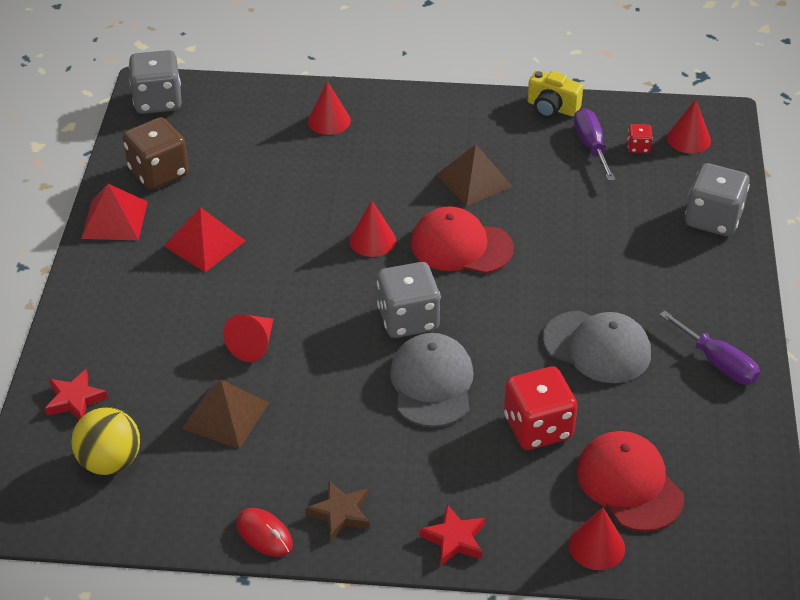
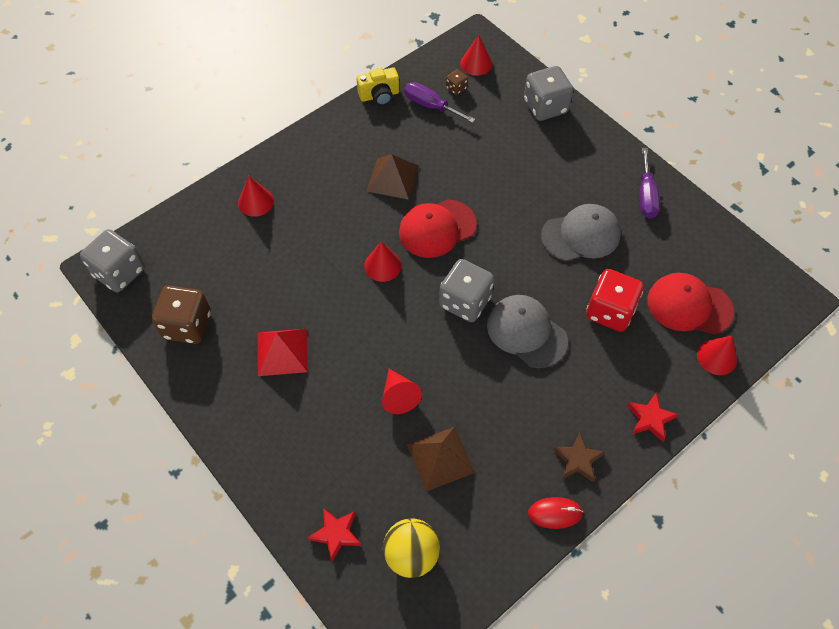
camera: 45 degrees left, 15 degrees up
(115, 219) = (200, 384): red pyramid -> none
(638, 147) = (456, 88): red dice -> brown dice
(717, 363) = (646, 195): purple screwdriver -> purple screwdriver turned 90 degrees clockwise

